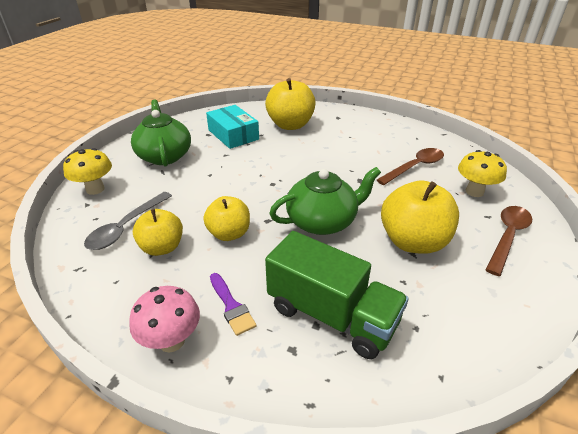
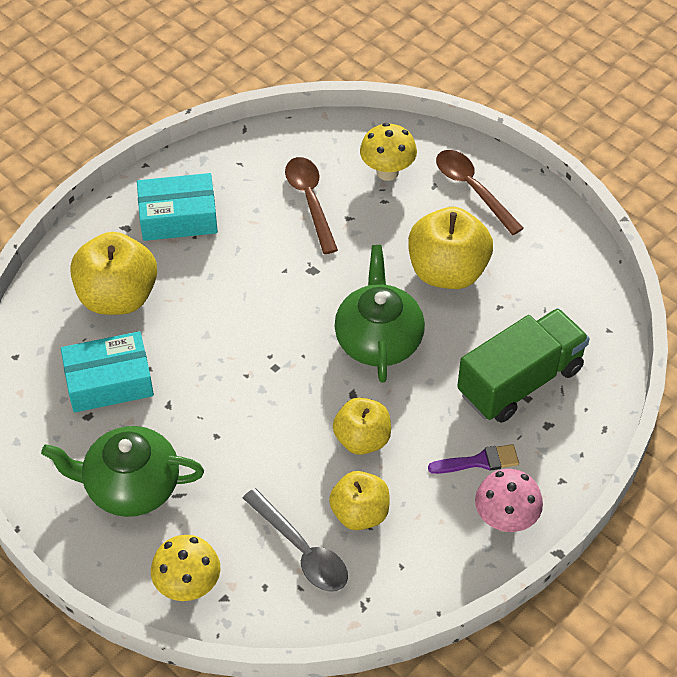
camera: 70 degrees left, 15 degrees up
(358, 129) = (178, 217): none -> turquoise box

